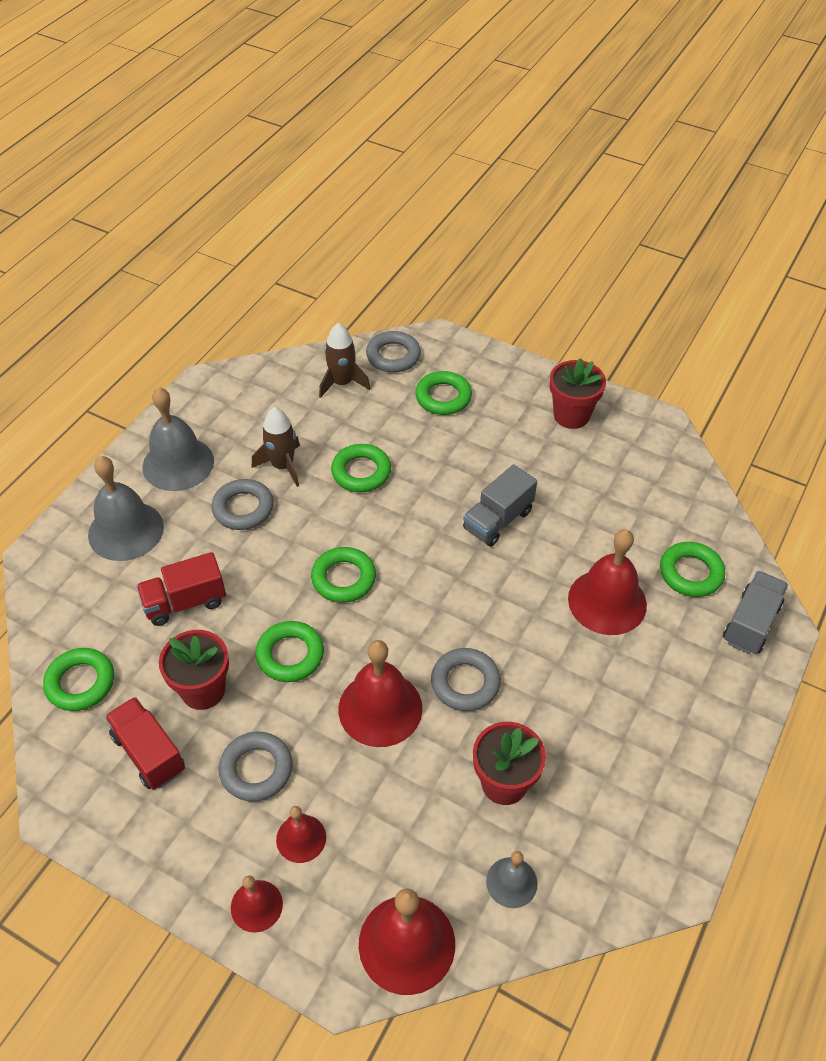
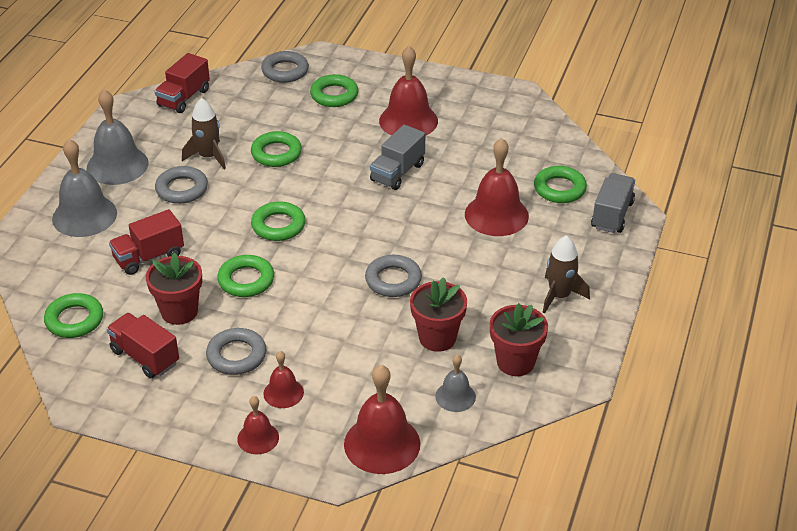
camera: 10 degrees left, 10 degrees down
(272, 379) = (184, 98): none -> red truck
(342, 383) = (245, 94): brown rocket -> brown rocket (559, 296)
(380, 708) = (328, 305): red bell -> red bell (408, 120)
(571, 415) = (444, 96): red flower pot -> red flower pot (515, 362)

